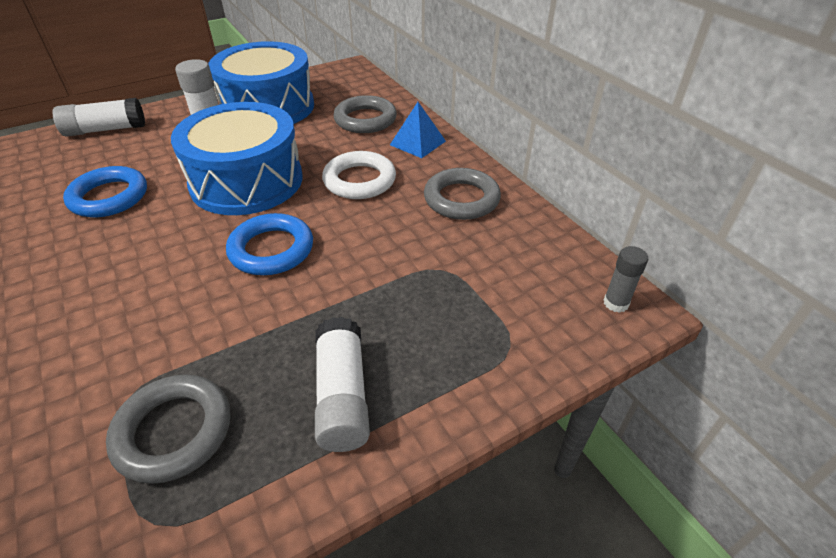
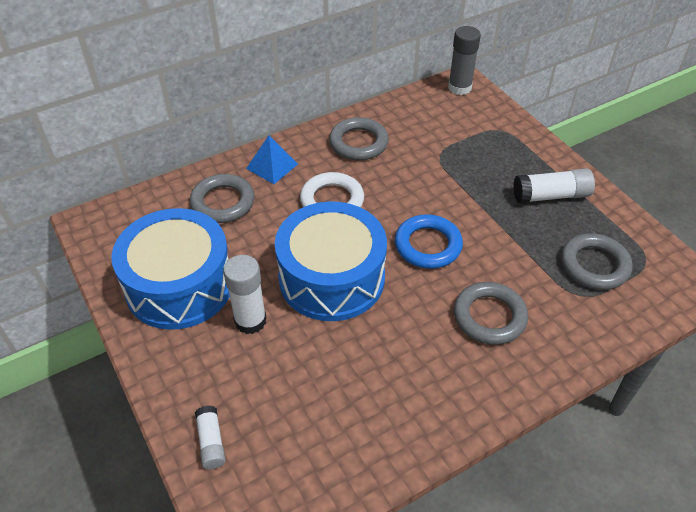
camera: 90 degrees left, 5 degrees up
(105, 130) = (211, 442): white glue stick -> white glue stick, size x0.61
(109, 197) = (358, 384): blue ring -> none
(139, 295) = (489, 316): none -> grey ring
(616, 303) = (459, 88): grey glue stick -> grey glue stick, size x1.64

